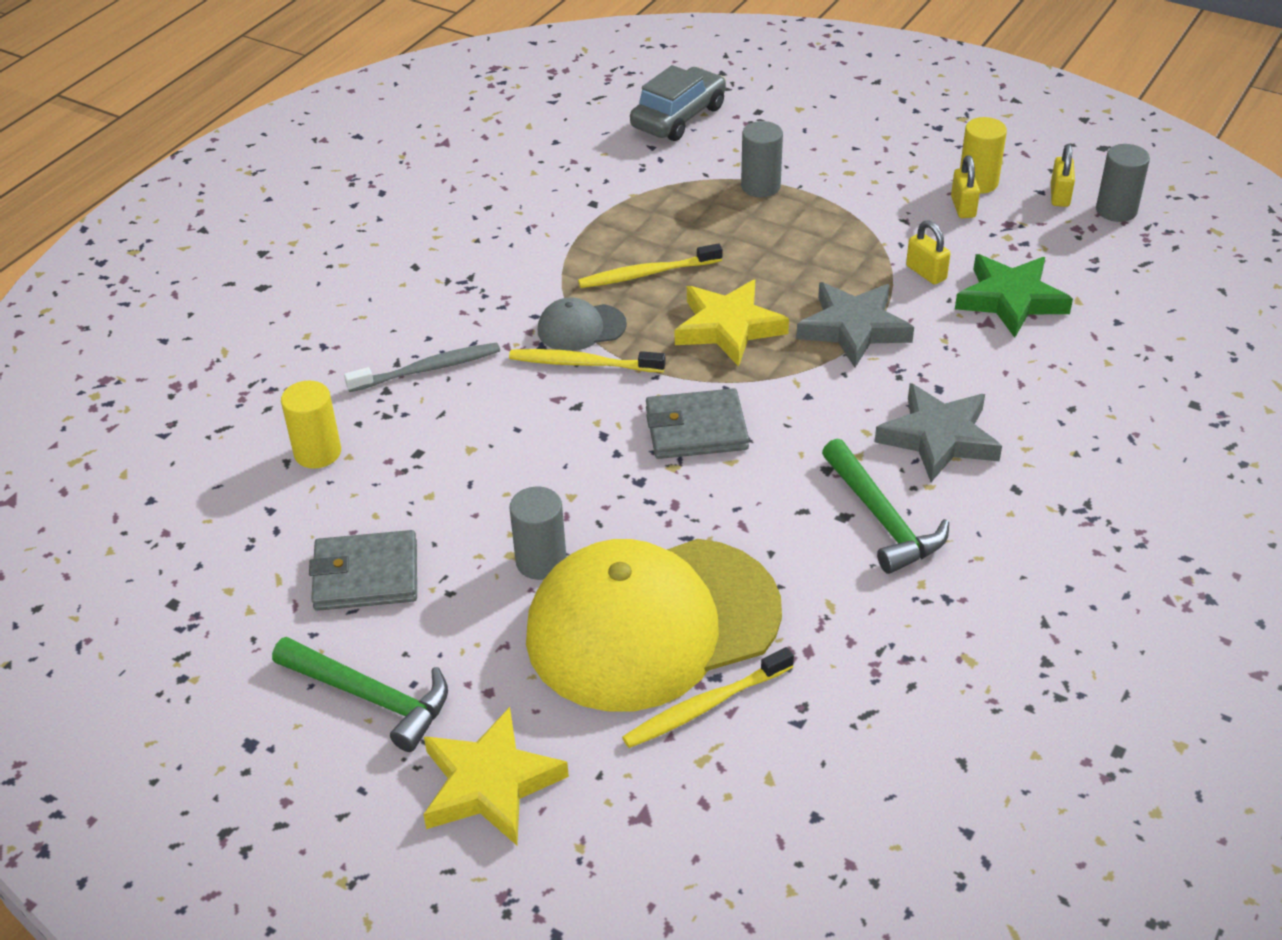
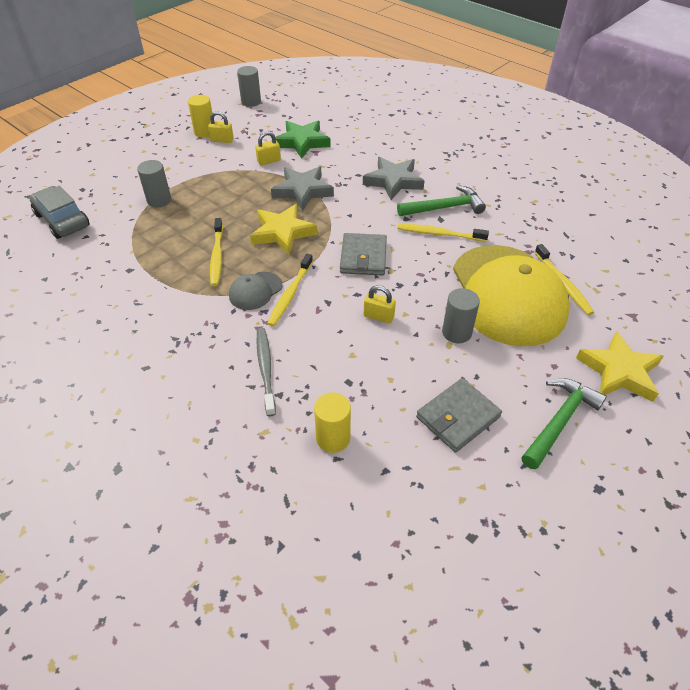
camera: 80 degrees left, 5 degrees up
(366, 575) = (458, 417): grey wallet -> grey wallet turned 45 degrees clockwise
(581, 328) = (255, 291): grey cap -> grey cap turned 45 degrees clockwise
(795, 517) = (439, 234): none -> yellow toothbrush
(1059, 196) = (230, 113): yellow padlock -> yellow padlock (378, 316)

